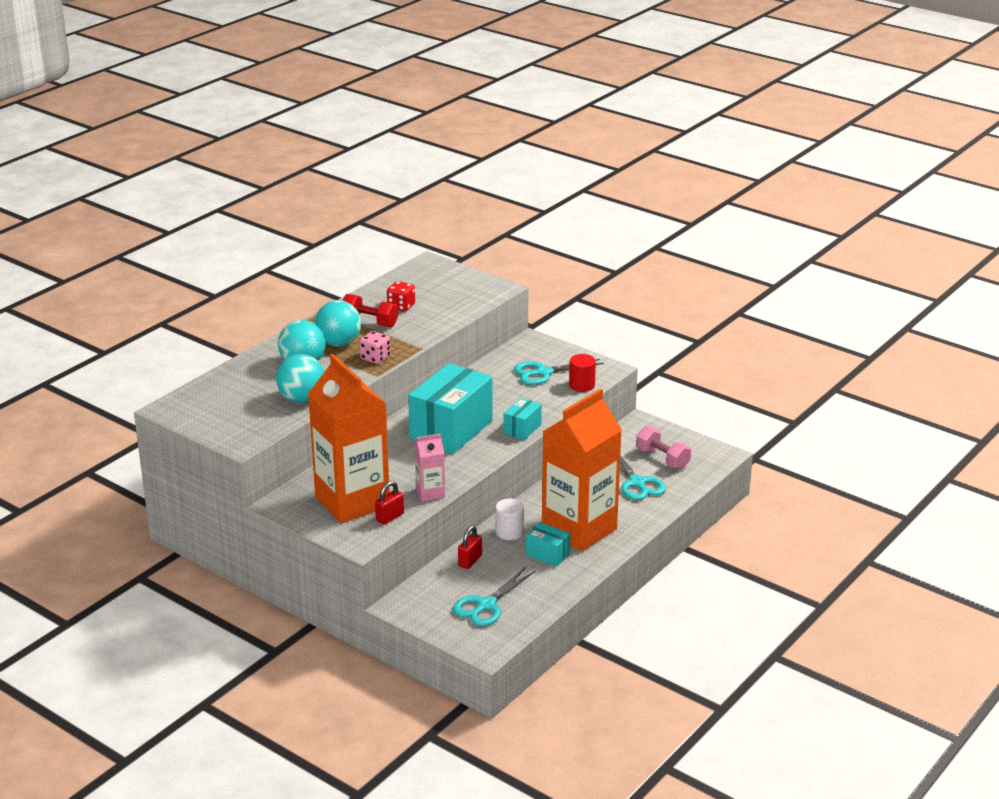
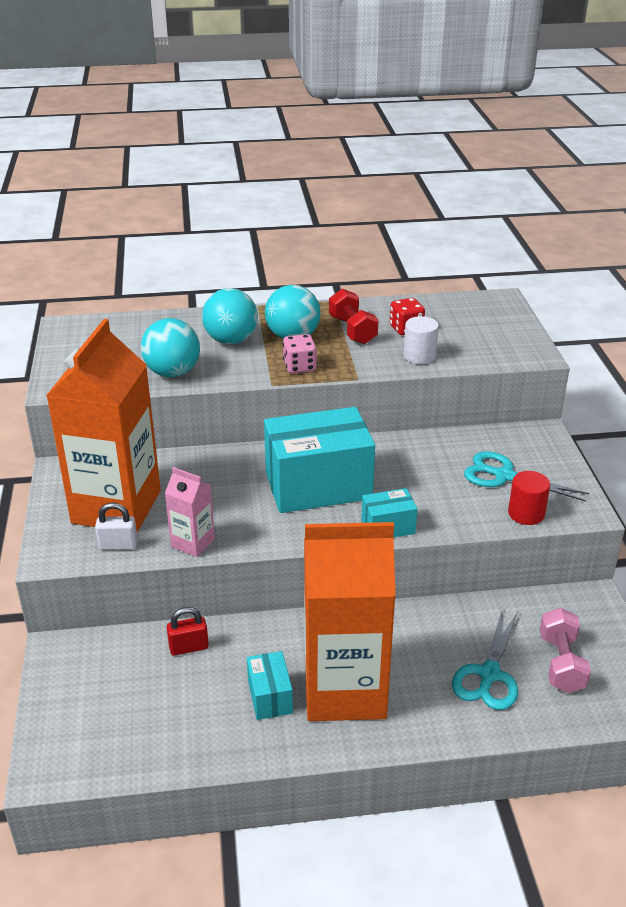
camera: 45 degrees right, 5 degrees up
(390, 517) = (118, 545): red padlock -> white padlock
(486, 605) = (124, 713): turquoise scissors -> none
(509, 532) = (272, 641): white cylinder -> white cylinder (419, 356)

